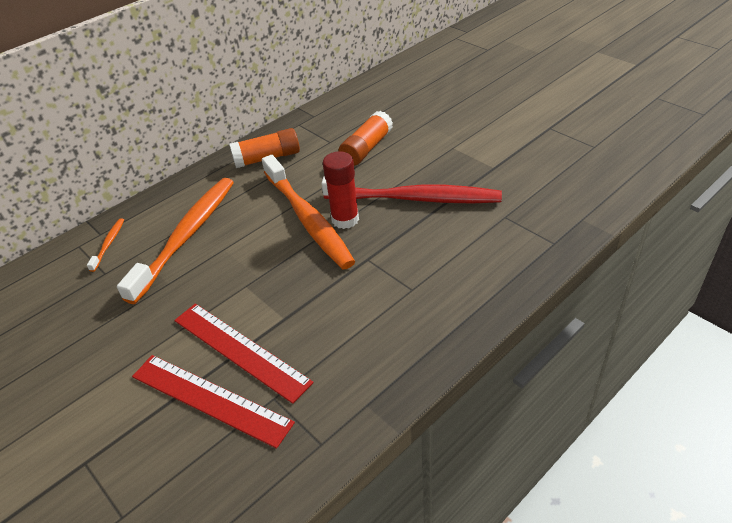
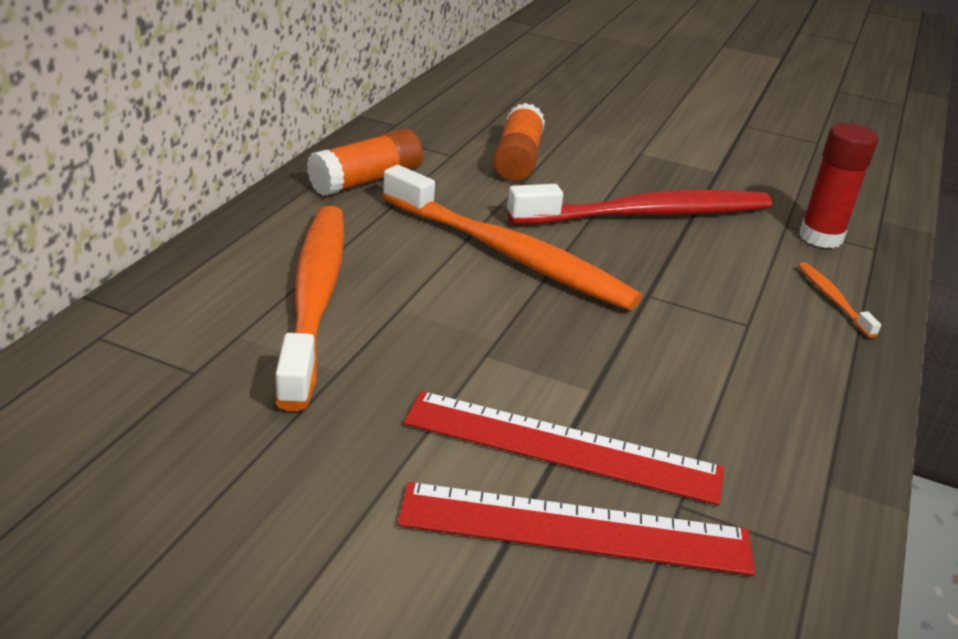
camera: 30 degrees left, 10 degrees down
(108, 244) = (165, 326): orange toothbrush -> orange toothbrush (833, 299)
(345, 219) = (568, 249): red glue stick -> red glue stick (820, 237)

